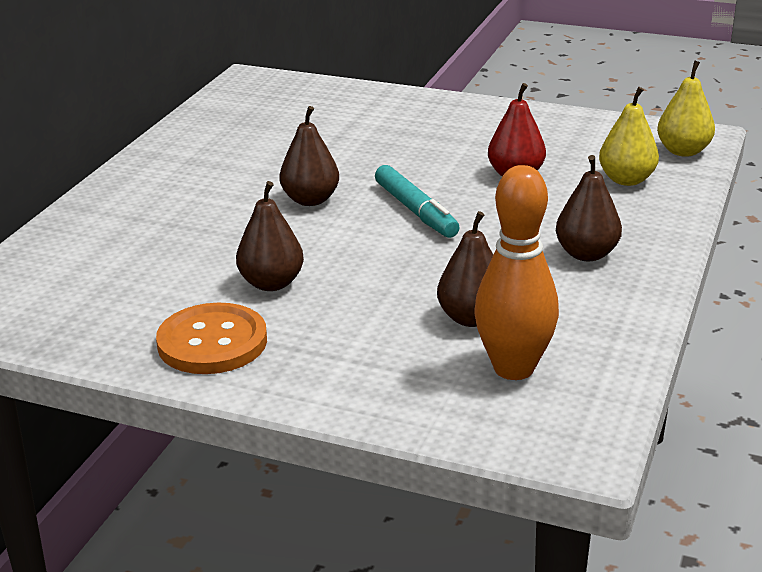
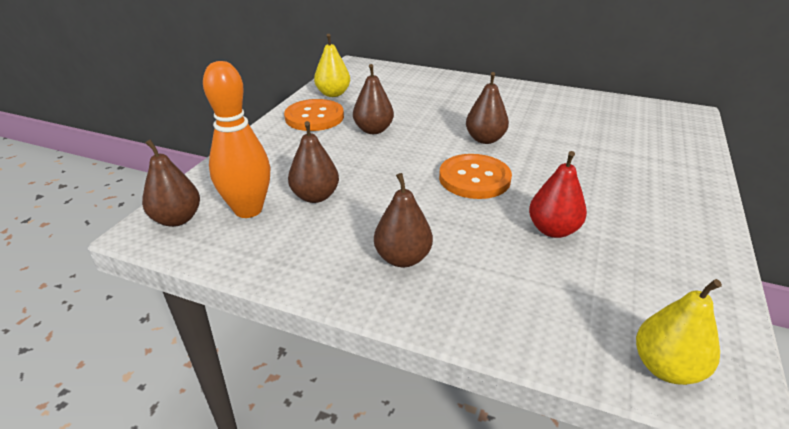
camera: 90 degrees right, 5 degrees up
(415, 210) = (474, 178): turquoise marker -> orange button
(549, 428) = (177, 219): none -> brown pear
(626, 180) = (564, 303): yellow pear -> yellow pear (333, 94)

